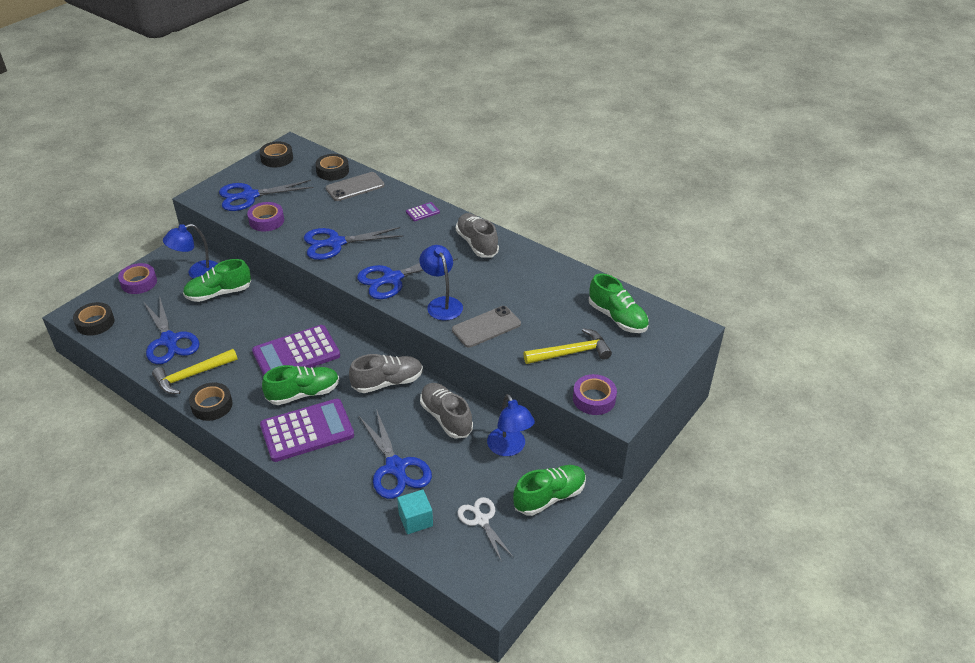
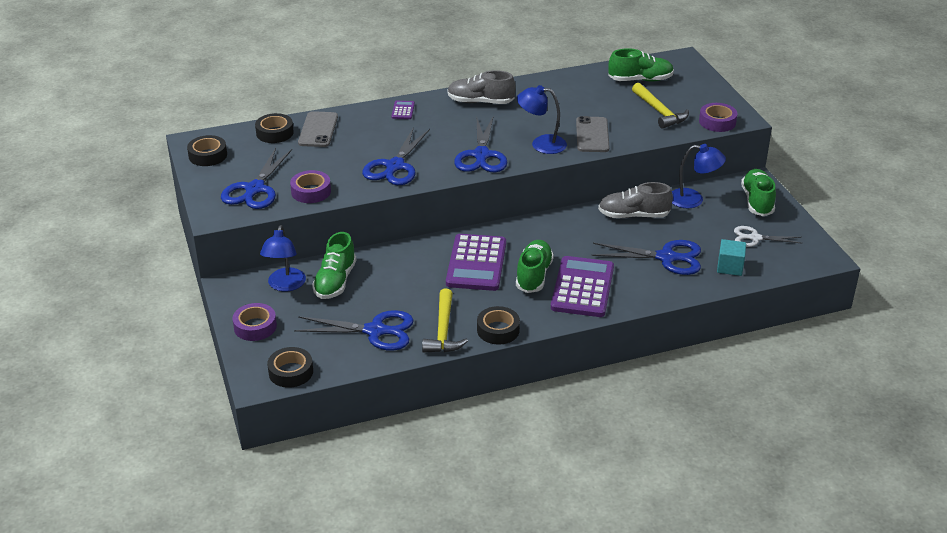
camera: 55 degrees left, 5 degrees down
(387, 382) = (563, 229): grey shoe -> none
(571, 353) = (659, 112): yellow hammer -> yellow hammer turned 135 degrees clockwise

